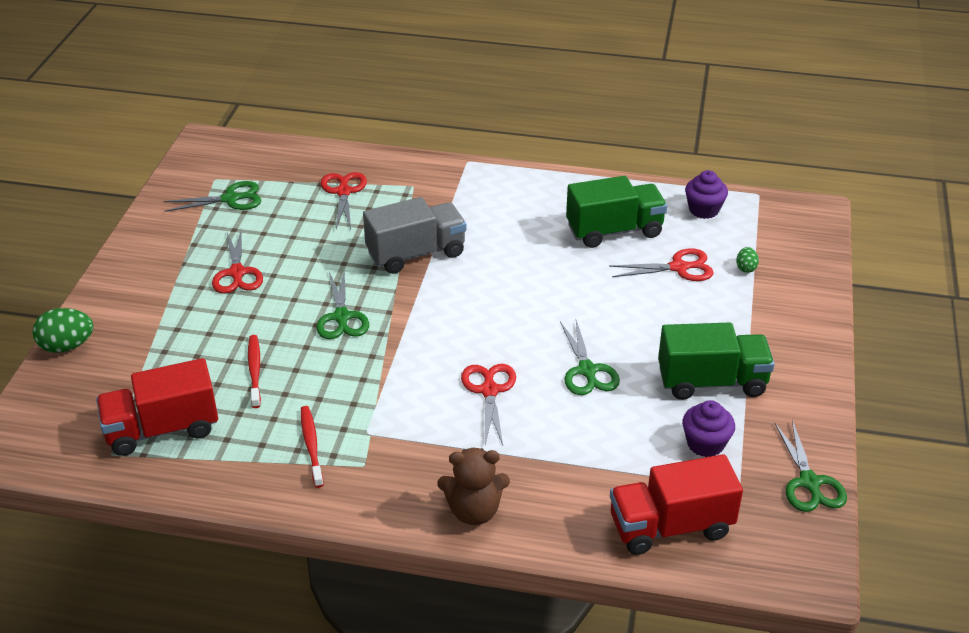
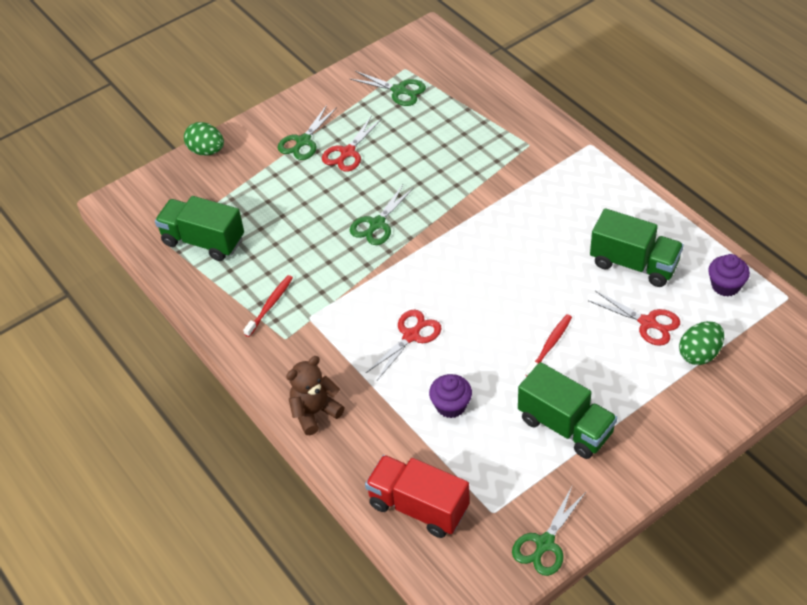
camera: 45 degrees right, 10 degrees up
(162, 429) = (203, 241): red truck -> green truck
(255, 370) = (289, 232): red toothbrush -> red toothbrush (550, 345)
(343, 192) = (476, 124): red scissors -> none
(416, 253) = (473, 202): grey truck -> none
(474, 511) = (314, 412): brown teddy bear -> brown teddy bear turned 105 degrees clockwise
(587, 370) = (489, 362): green scissors -> green scissors (303, 141)
(705, 444) = (507, 467): purple cupcake -> purple cupcake (451, 405)
(746, 268) = (699, 354): green egg -> green egg, size x1.87

